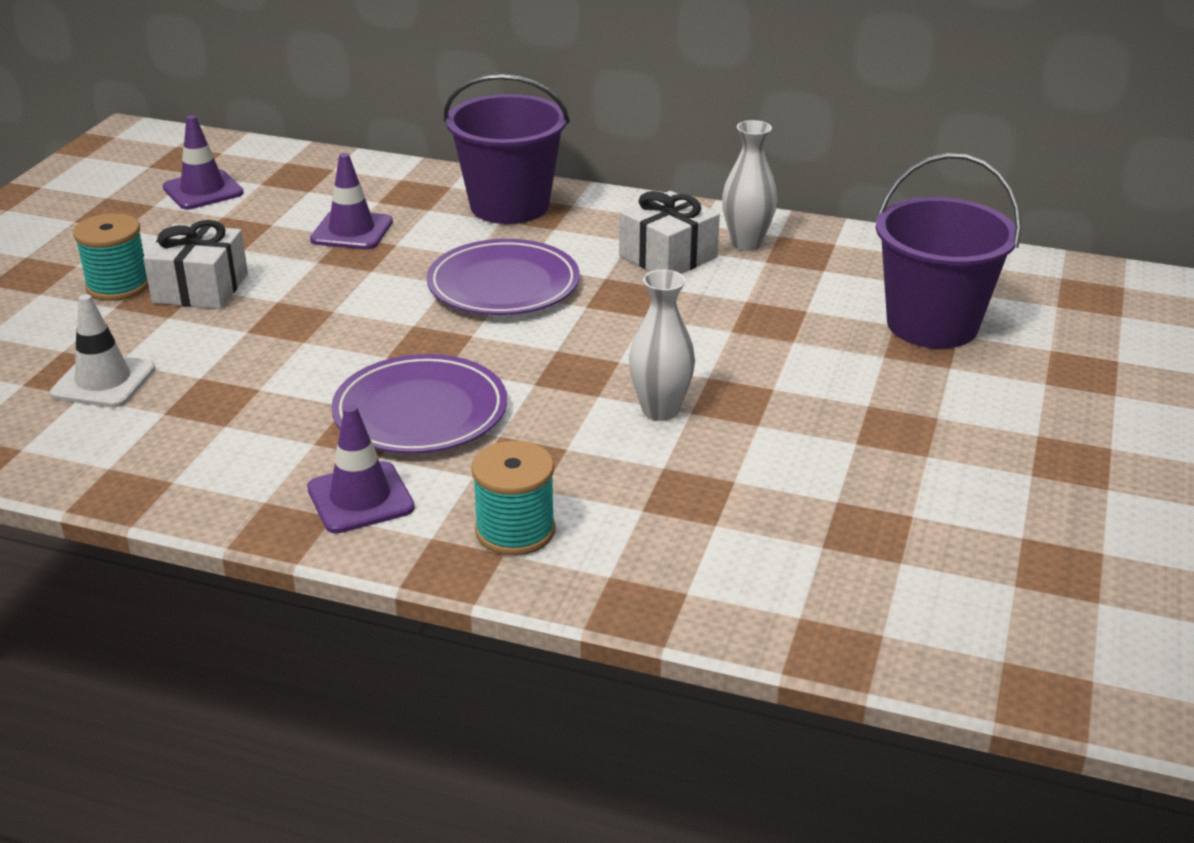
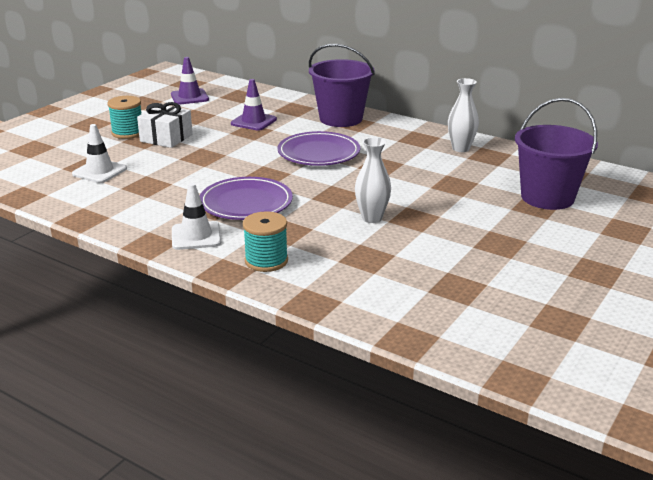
camera: 15 degrees right, 5 degrees down
(360, 498) = (196, 236): purple traffic cone -> white traffic cone
(668, 256) = (414, 150): white gift -> none

